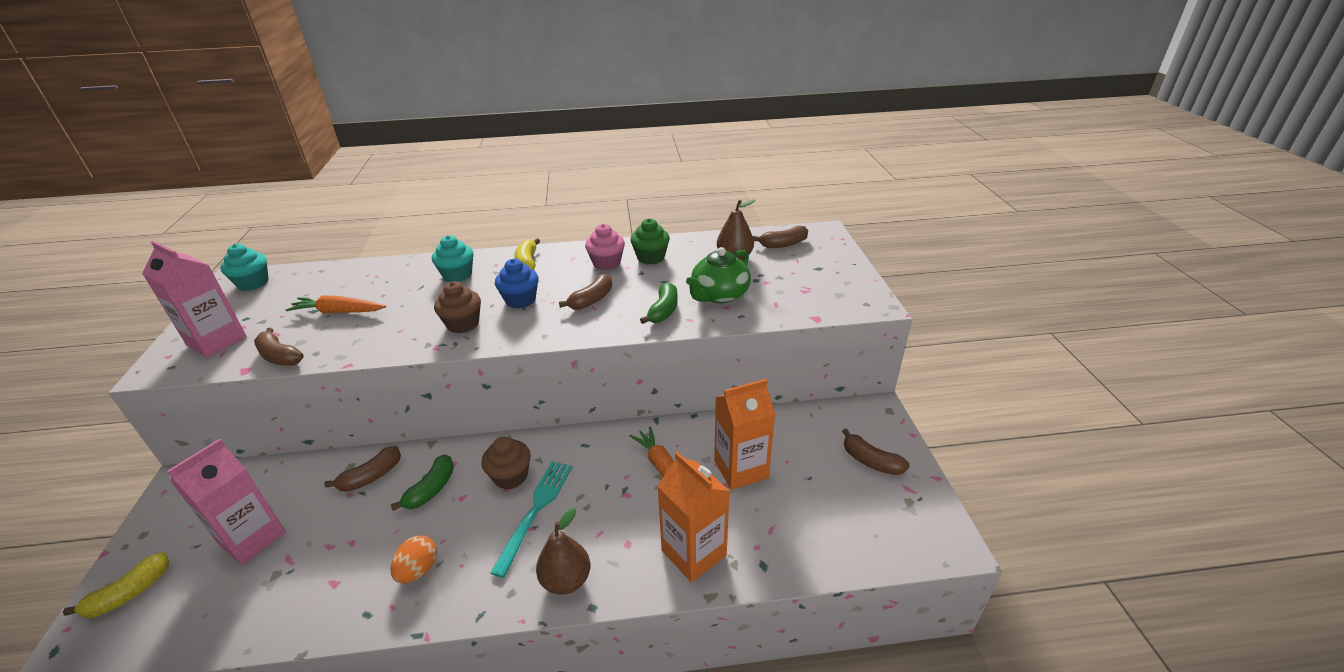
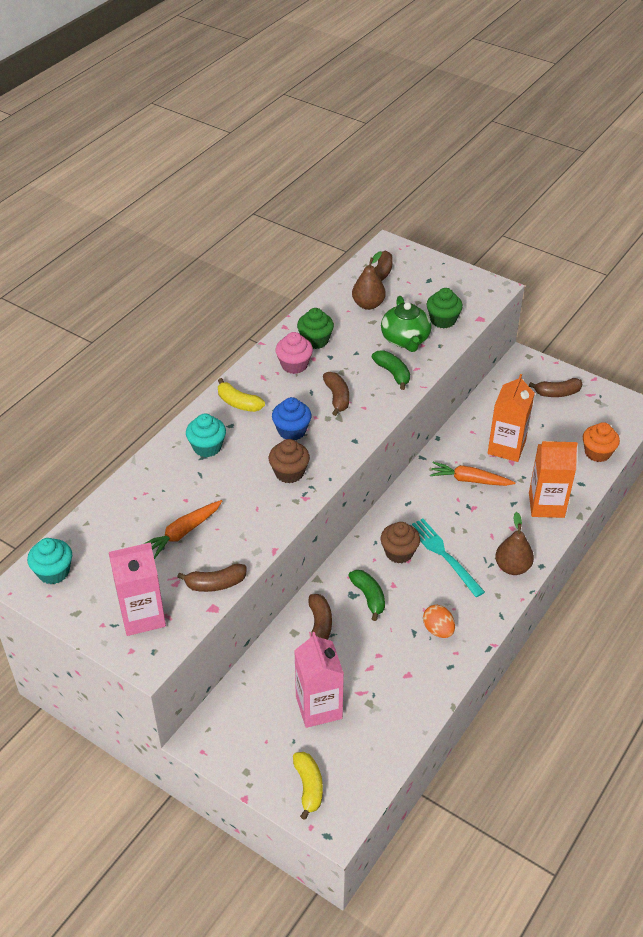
camera: 50 degrees left, 10 degrees up
(778, 300) = (443, 320): none -> green cupcake
(829, 550) = (597, 453): none -> orange cupcake

